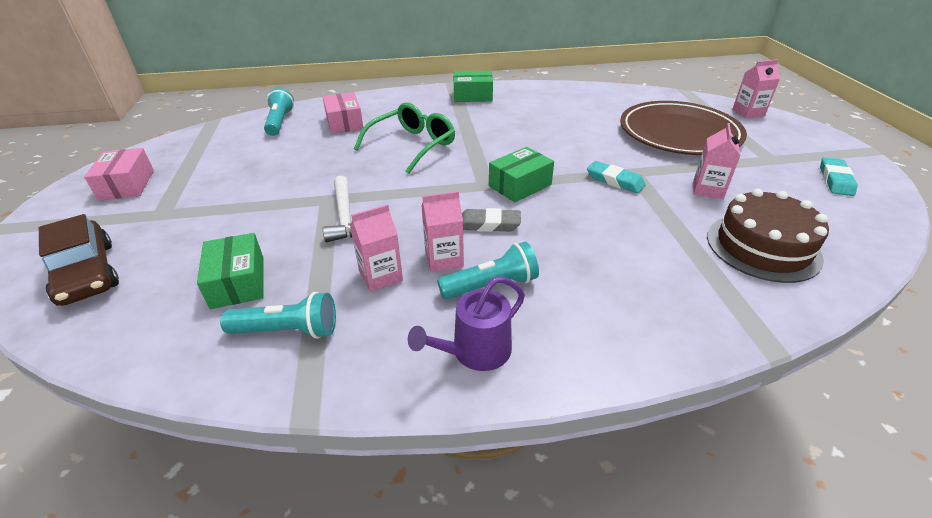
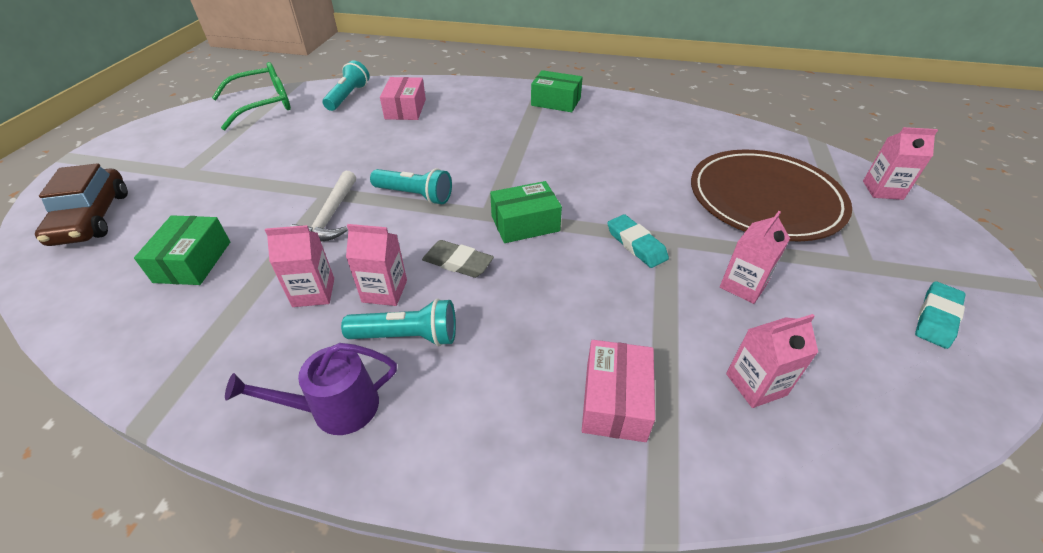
camera: 20 degrees right, 5 degrees up
(127, 185) = (181, 136): pink box -> pink box (615, 401)
(288, 330) = (195, 326): turquoise flashlight -> turquoise flashlight (415, 195)
(412, 145) = (451, 149): green glasses -> green glasses (264, 105)
(762, 247) = (756, 384): brown cake -> pink carton

